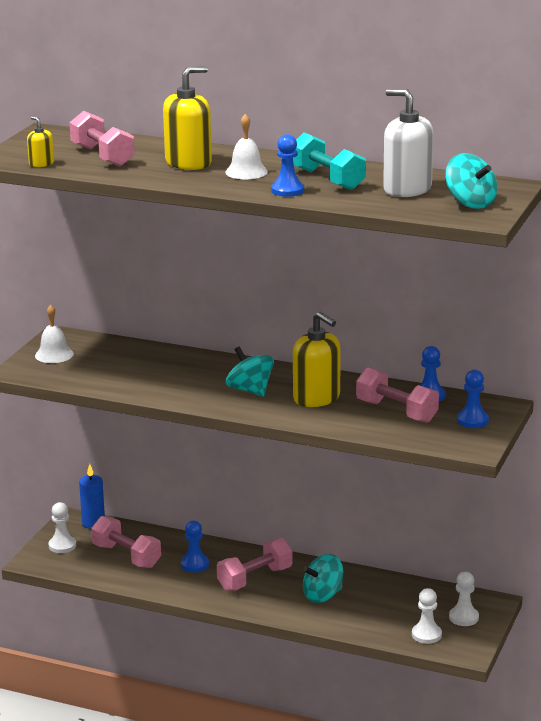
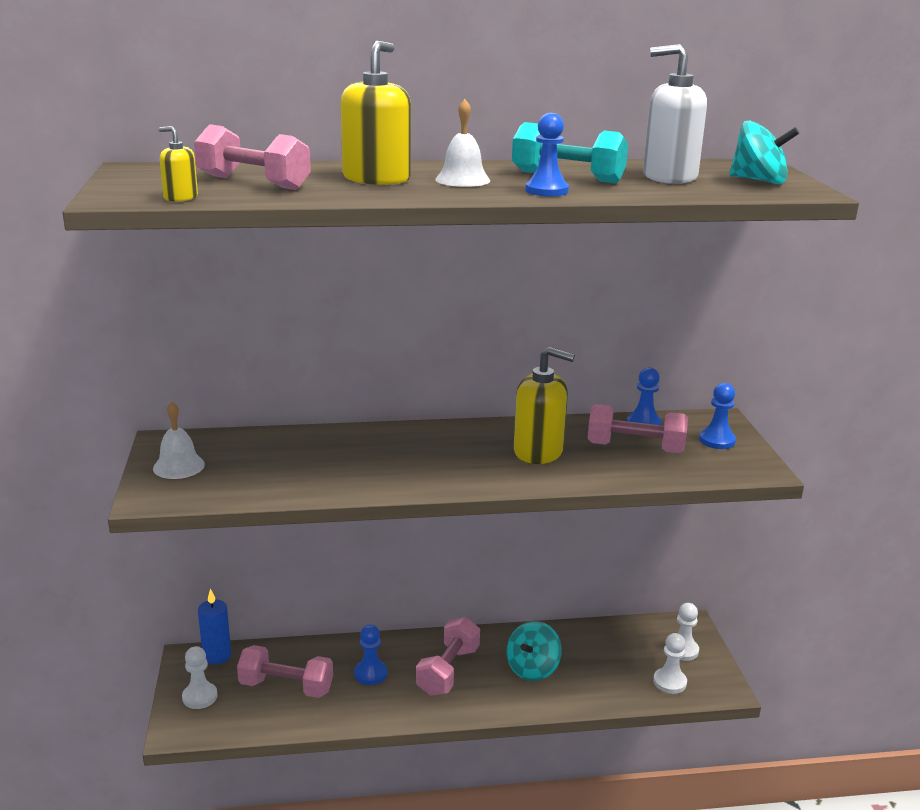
camera: 30 degrees left, 0 degrees up
(250, 390) = (458, 459): turquoise spinning top -> none

